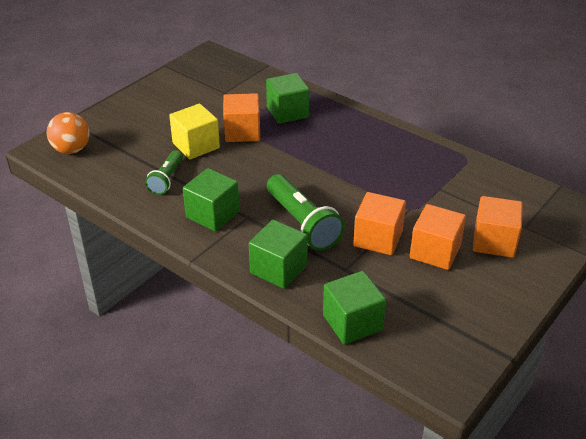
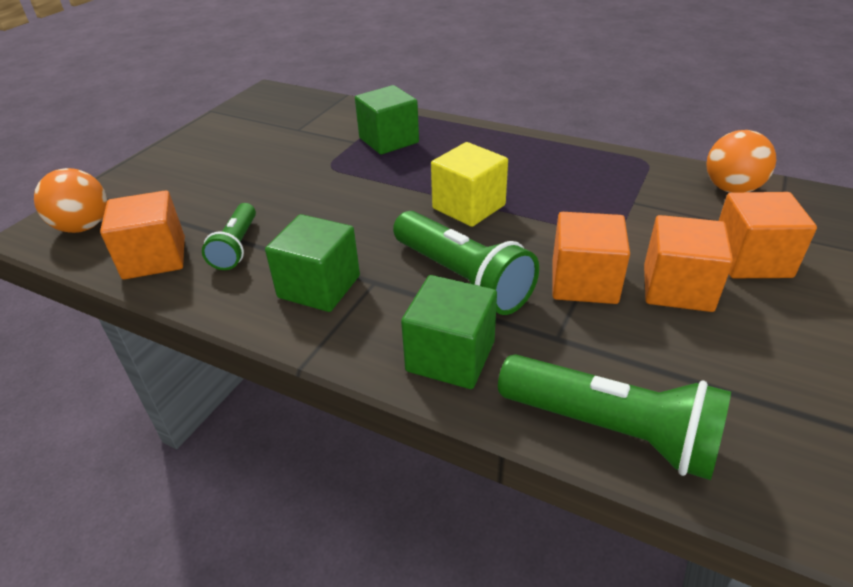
camera: 10 degrees left, 0 degrees up
(196, 146) = (272, 196): yellow cube -> yellow cube (468, 207)
(242, 132) = (334, 171): orange cube -> orange cube (154, 258)
(352, 322) = (611, 430): green cube -> green flashlight
(514, 189) = (731, 189): none -> orange ball

